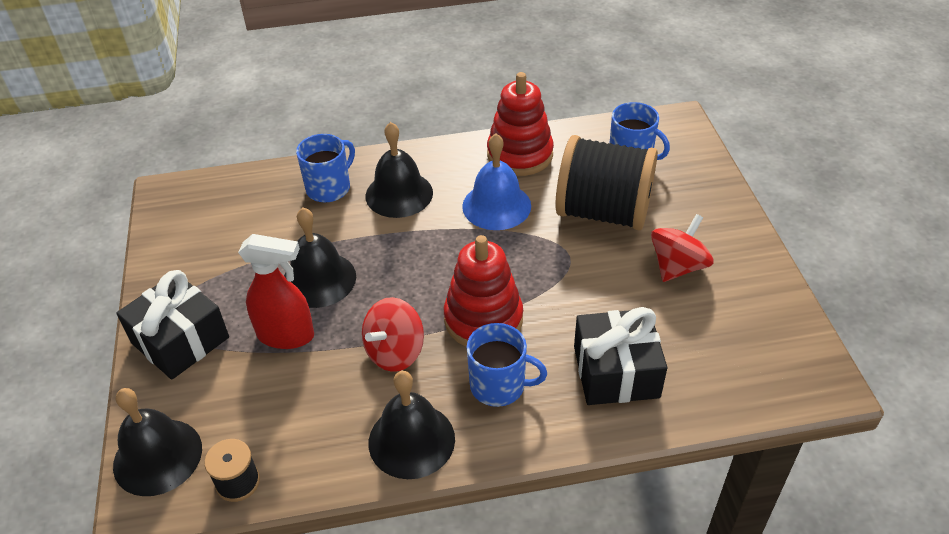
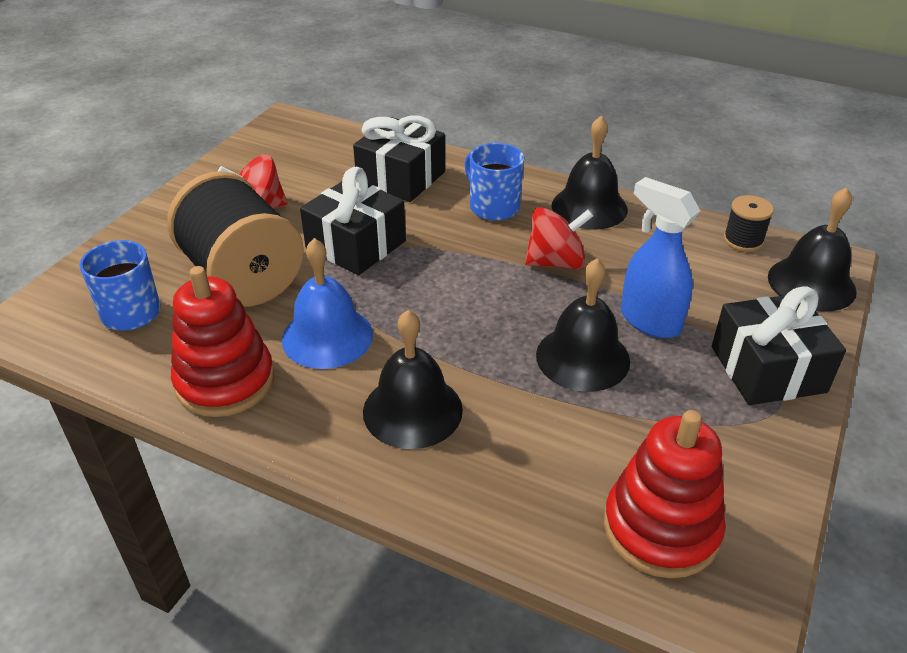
camera: 145 degrees left, 5 degrees down
(286, 335) = (649, 321): red spray bottle -> blue spray bottle
(329, 188) = (489, 471): blue mug -> none
(483, 319) = (457, 250): red stacking toy -> red stacking toy (661, 528)
(563, 279) = (356, 245): none -> black gift

